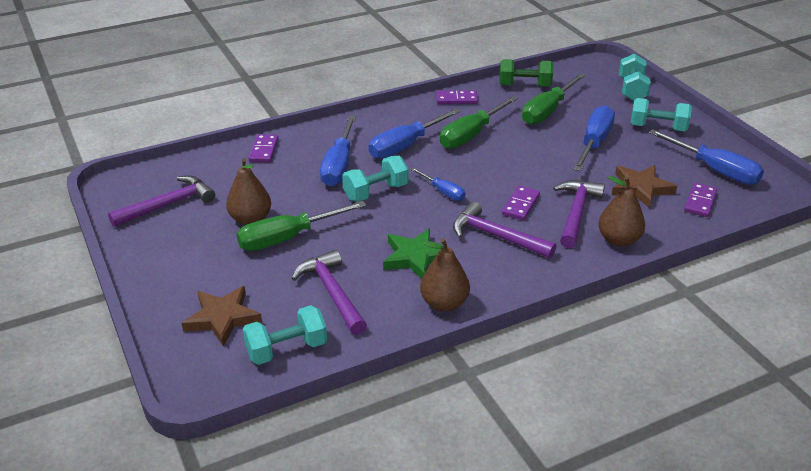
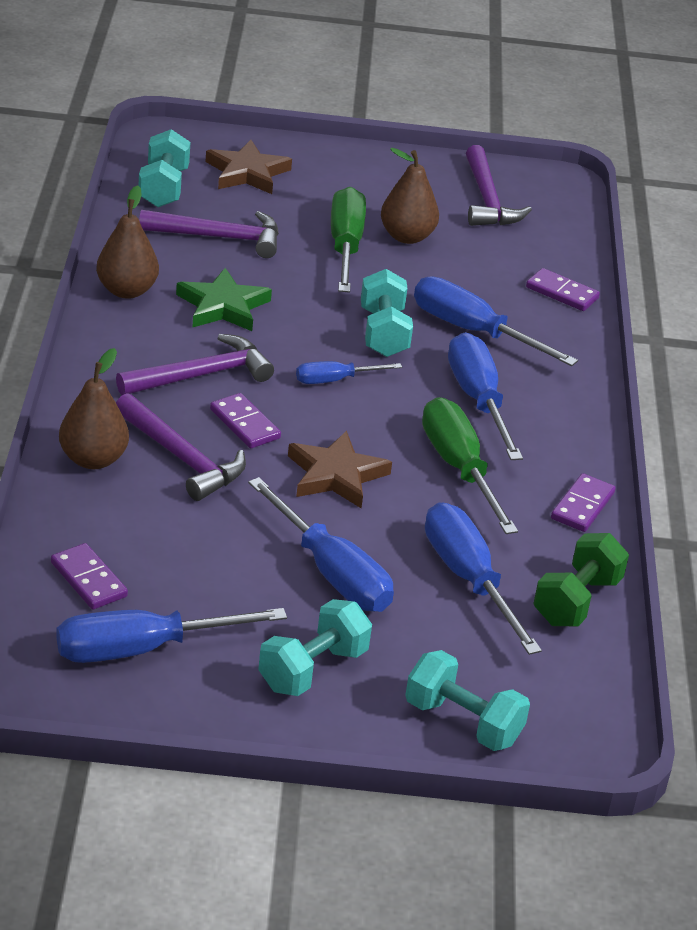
camera: 115 degrees right, 0 degrees up
(547, 111) = (468, 579): green screwdriver -> blue screwdriver
(641, 188) = (175, 545): brown star -> brown star (336, 475)

